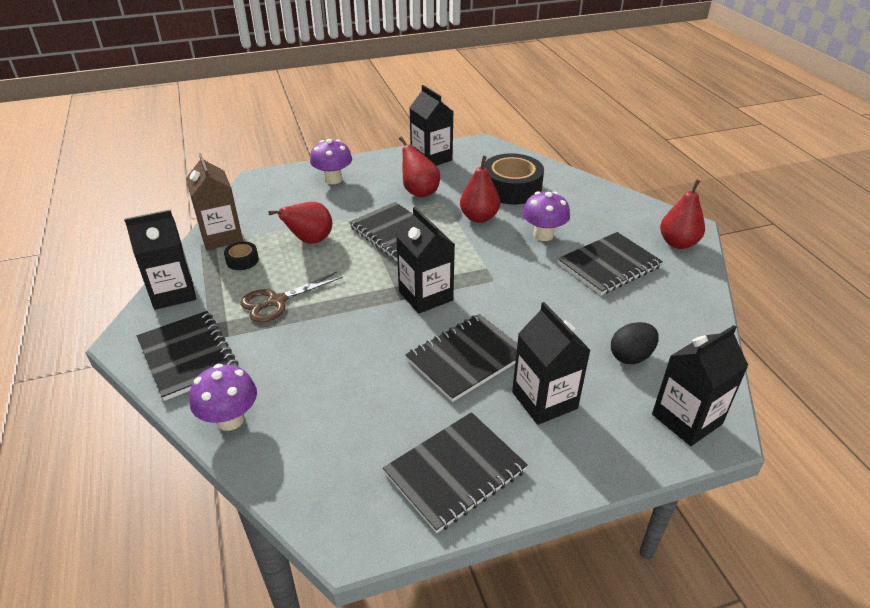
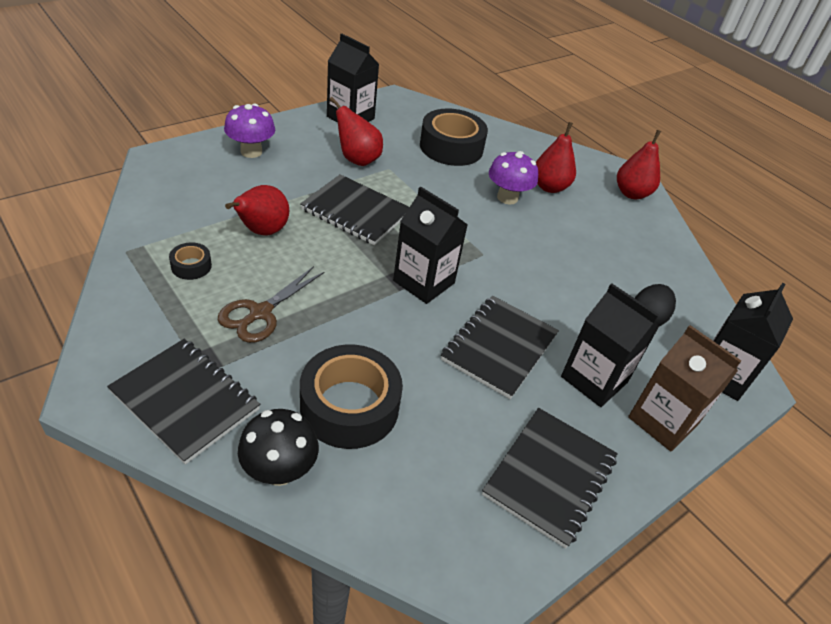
camera: 25 degrees left, 5 degrees up
(173, 293) = (122, 321): black carton -> none
(221, 236) = (148, 238): brown carton -> brown carton (662, 421)
(230, 419) = (279, 470): purple mushroom -> black mushroom
(310, 382) = (349, 406): none -> black tape
(479, 217) = (434, 184): red pear -> red pear (549, 187)
(608, 265) = (583, 224): black notebook -> none

